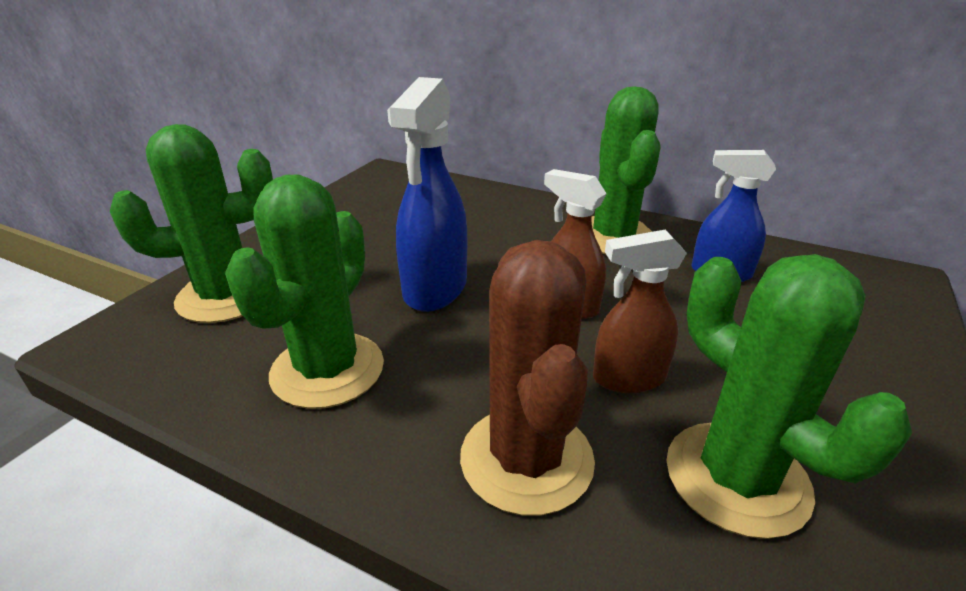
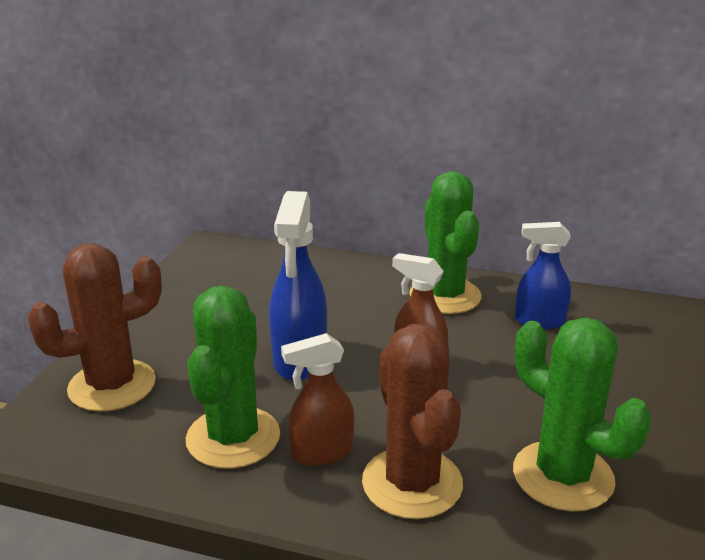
camera: 10 degrees left, 5 degrees down
(226, 296) = (112, 385): green cactus -> brown cactus
(628, 378) = (476, 416): brown spray bottle -> brown spray bottle (321, 453)

